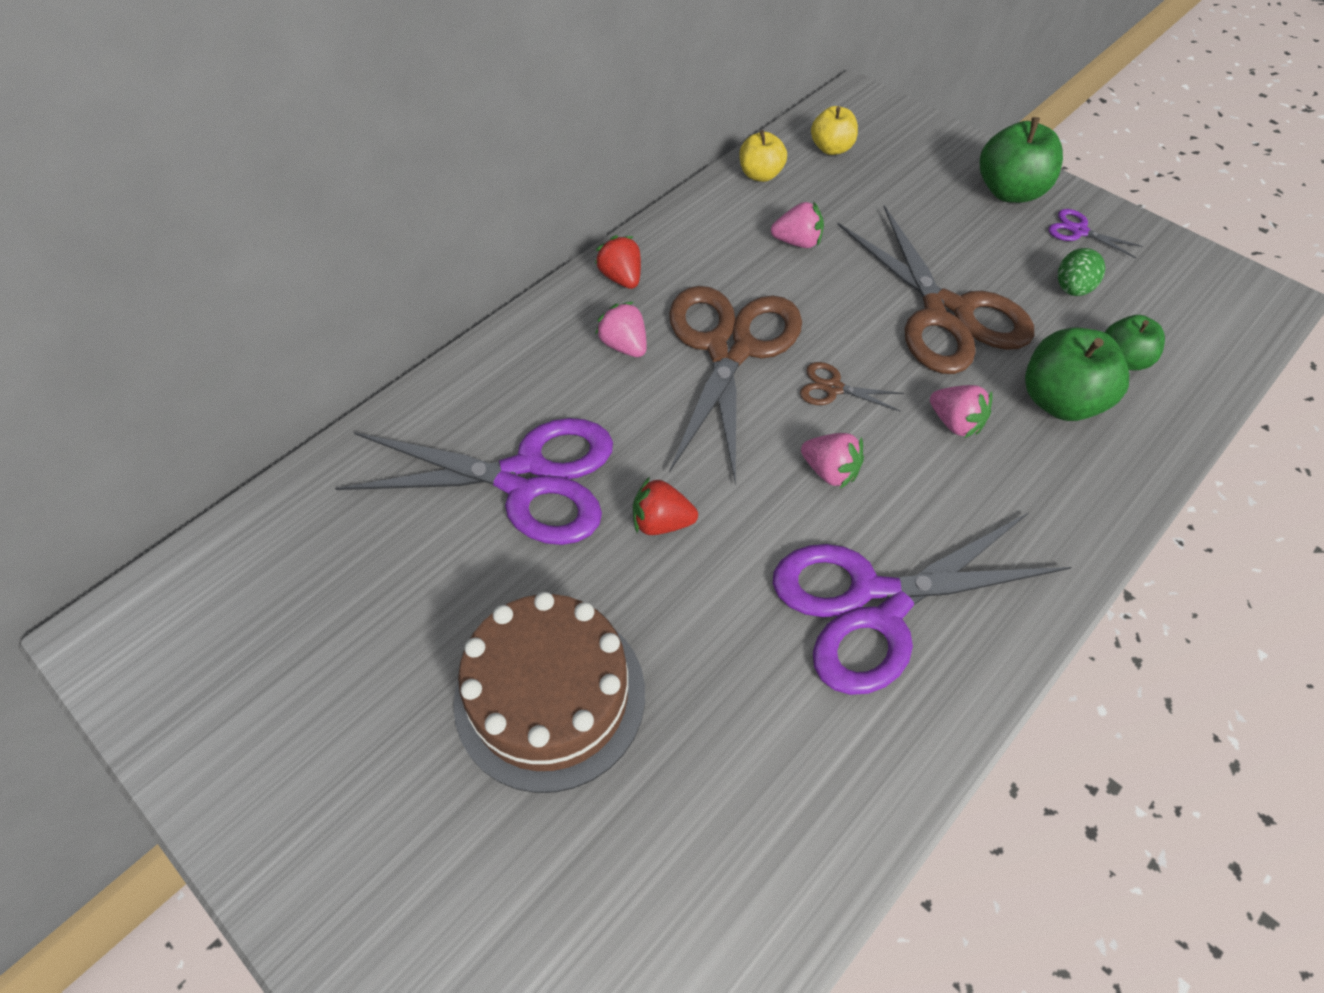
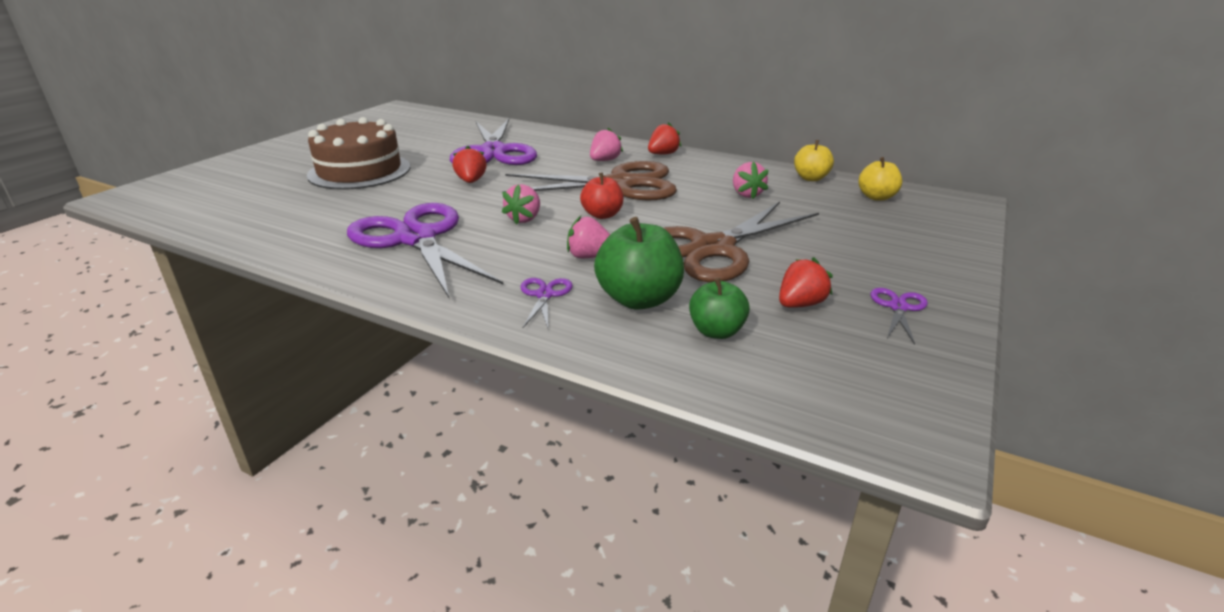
camera: 75 degrees right, 25 degrees down
(833, 388) = (602, 215): brown scissors -> red apple
(955, 423) = (590, 256): pink strawberry -> pink strawberry turned 75 degrees clockwise
(1010, 191) = (918, 270): green apple -> none
(1048, 479) = (544, 295): none -> purple scissors
(1072, 289) = (800, 304): green egg -> red strawberry

